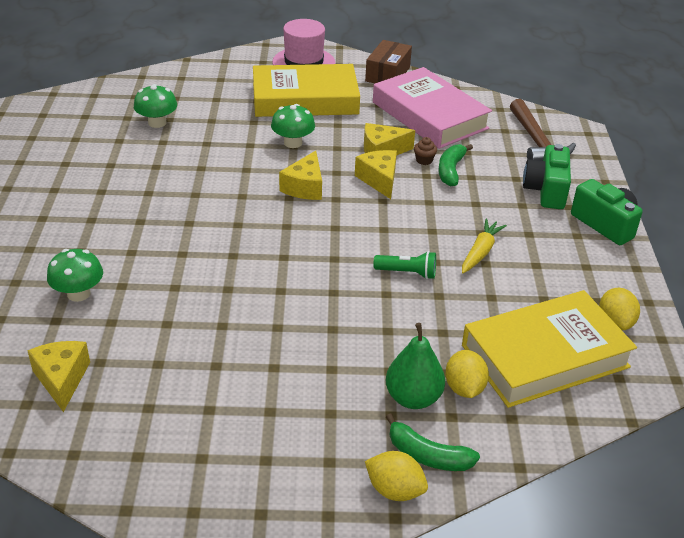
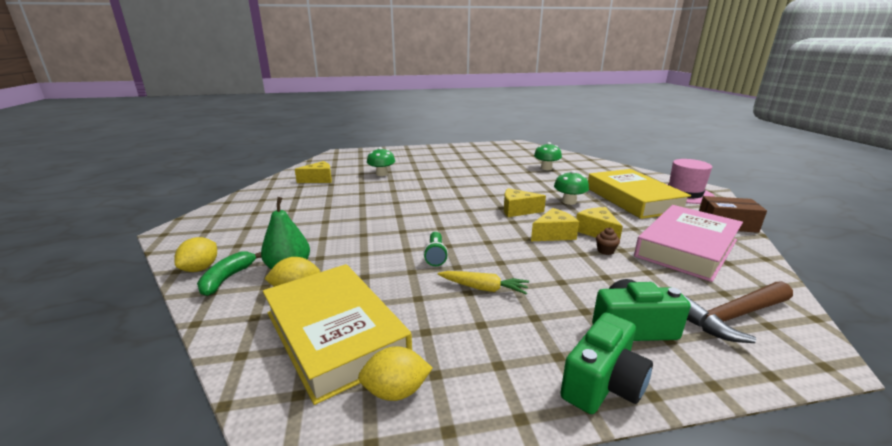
camera: 80 degrees right, 15 degrees down
(451, 170) = (604, 265): green banana -> none

